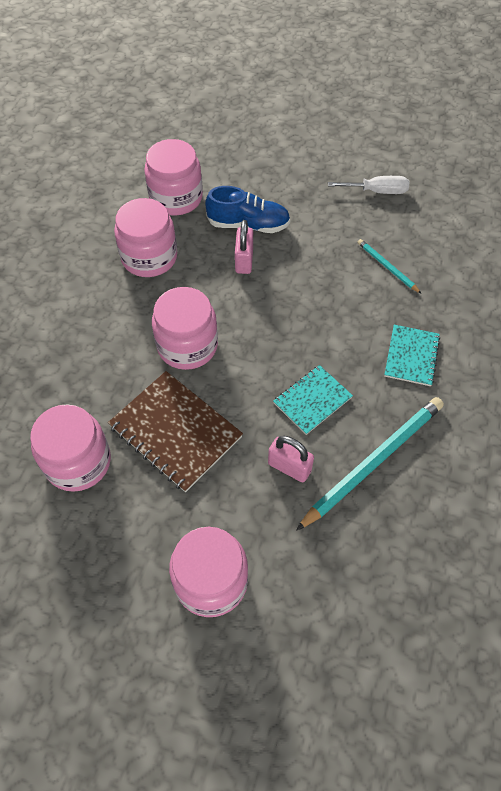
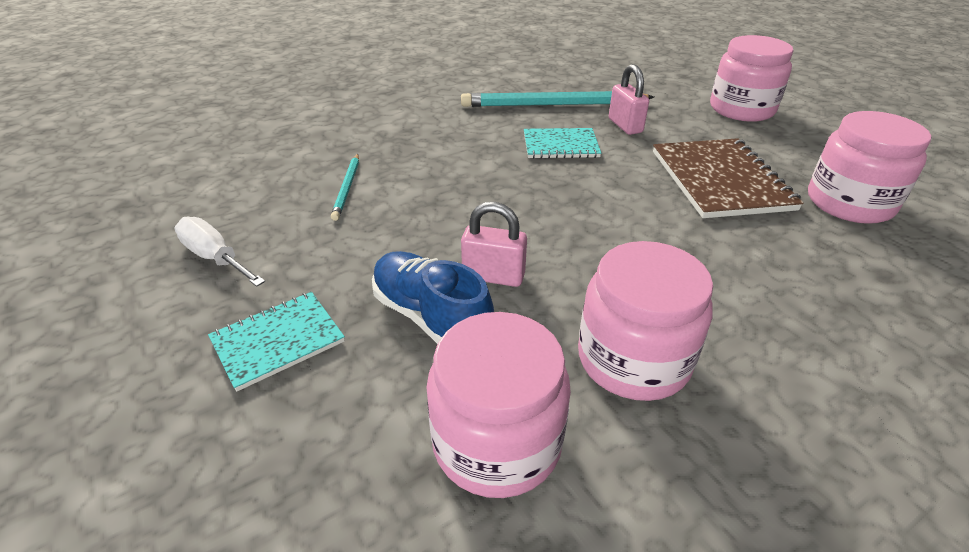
camera: 140 degrees left, 20 degrees down
(187, 345) = (655, 232): pink jar -> none
(244, 261) = (493, 276): pink padlock -> pink padlock turned 60 degrees clockwise
(411, 356) = (436, 131): turquoise notebook -> turquoise notebook (278, 341)

